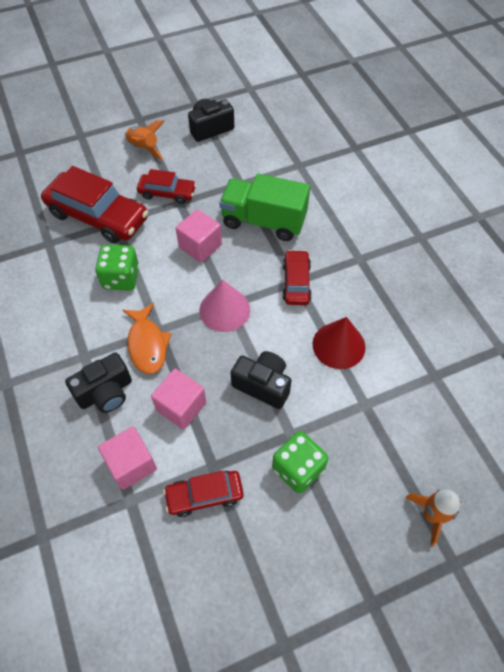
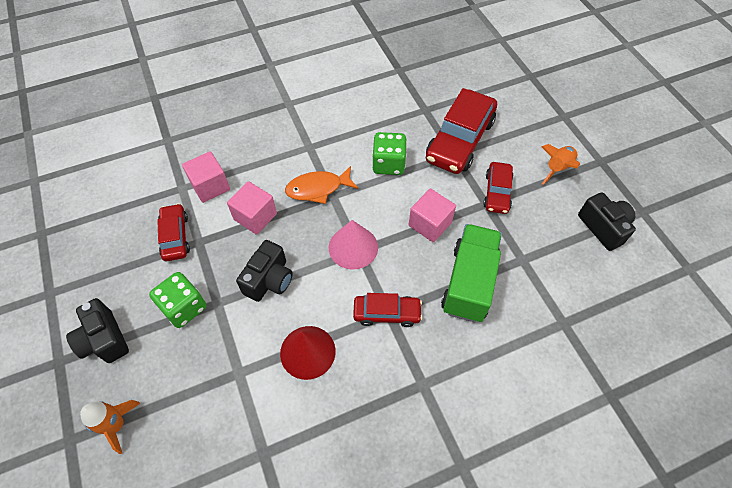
camera: 90 degrees right, 0 degrees up
(105, 392) = (274, 164): black camera -> black camera (104, 339)

